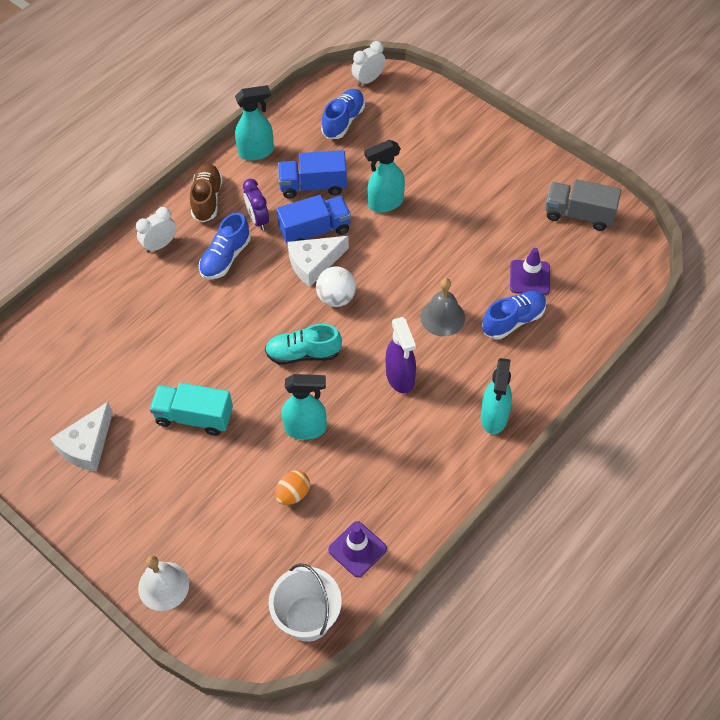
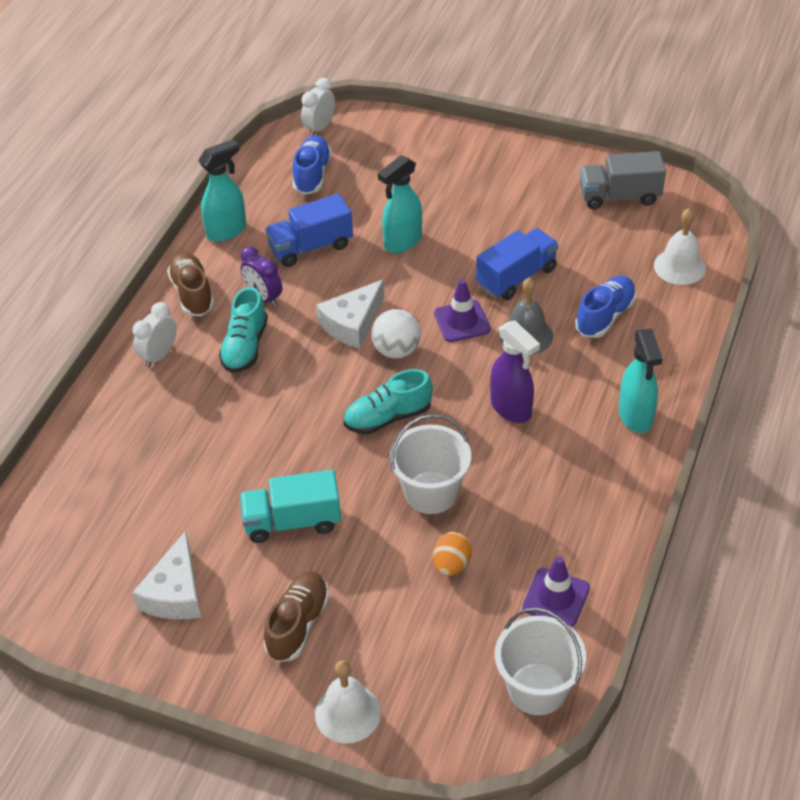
camera: 20 degrees left, 10 degrees down
(160, 502) = (298, 624): none -> brown shoe
(225, 257) = (245, 346): blue shoe -> turquoise shoe
(306, 428) = (431, 492): turquoise spray bottle -> white bucket
(315, 231) = (336, 290): blue truck -> blue truck (516, 277)
(529, 277) = (600, 270): purple traffic cone -> purple traffic cone (462, 321)
(596, 295) = (679, 266): none -> white bell

